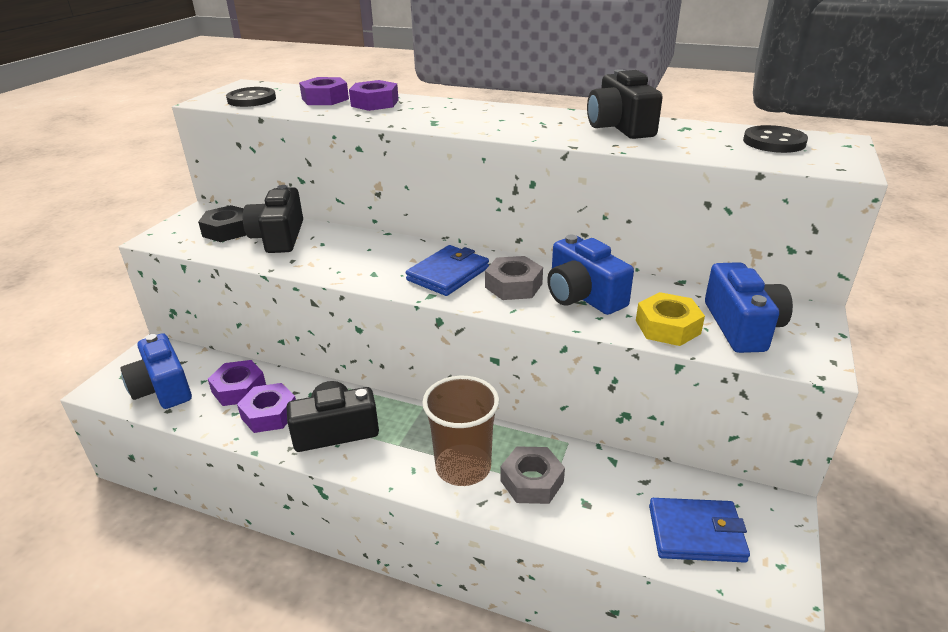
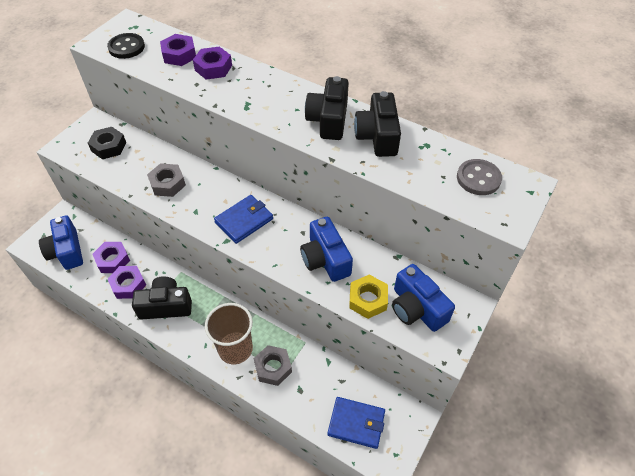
camera: 10 degrees right, 20 degrees up
(279, 237) = (141, 160): black camera -> black camera (328, 120)
(513, 285) = (283, 240): grey nut -> grey nut (167, 184)
(742, 326) = (416, 308): blue camera -> blue camera turned 135 degrees clockwise
(774, 142) = (478, 178): black button -> grey button

